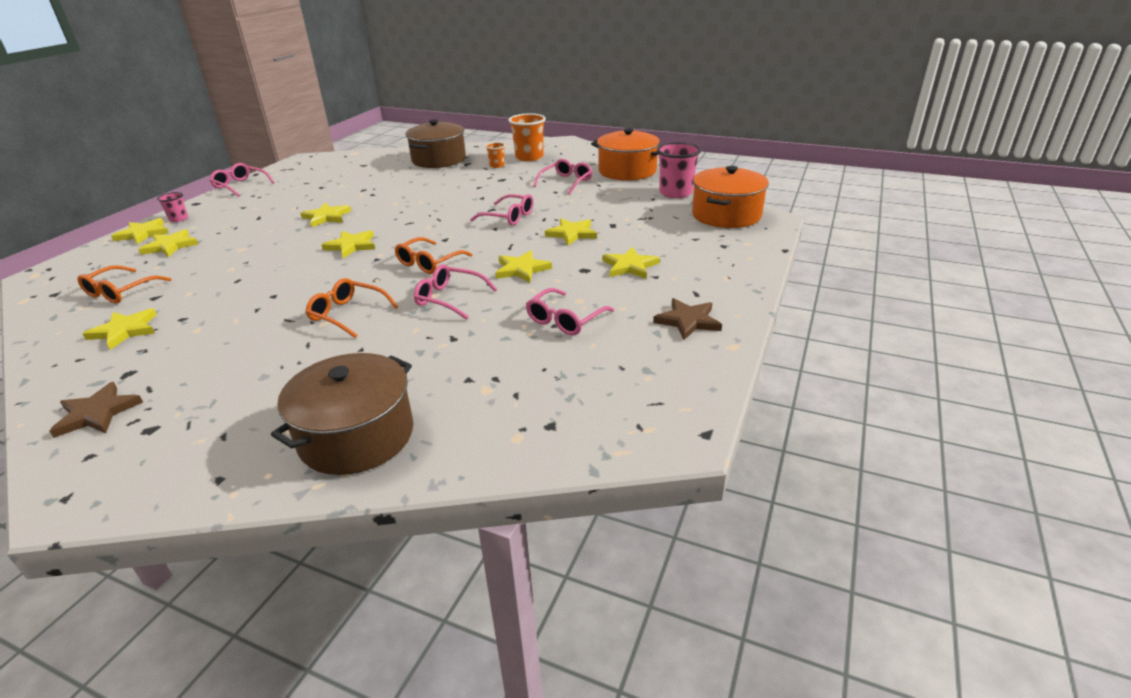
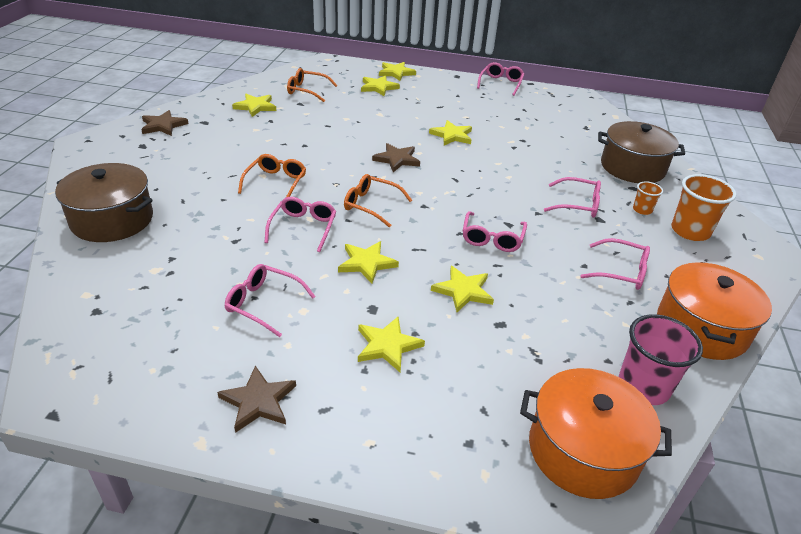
camera: 75 degrees right, 5 degrees up
(178, 219) = (426, 78): pink cup -> none
(351, 246) = (397, 159): yellow star -> brown star
(478, 183) = (578, 204): none -> pink glasses

